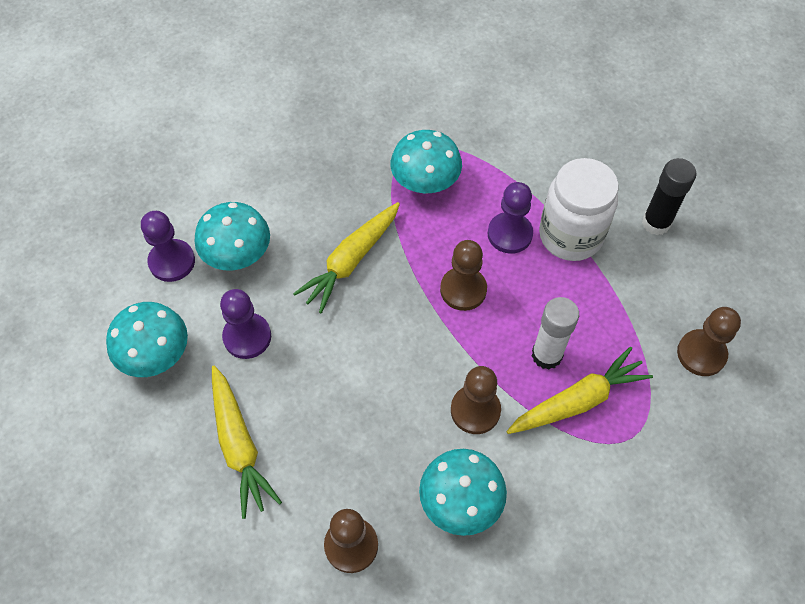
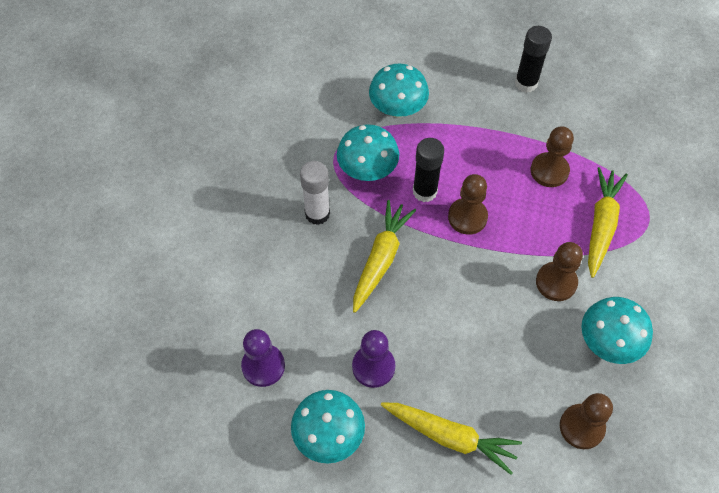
camera: 45 degrees left, 0 degrees up
(238, 255) = (303, 321): turquoise mushroom -> turquoise mushroom (397, 108)
(351, 261) = (380, 259): yellow carrot -> yellow carrot turned 150 degrees counterclockwise
(452, 239) = (424, 191): none -> black glue stick
(509, 234) = (454, 159): purple pawn -> none
(546, 355) = (556, 214): white glue stick -> white glue stick (317, 214)
(570, 236) = (489, 131): white jar -> none
(701, 354) = (631, 140): brown pawn -> brown pawn (549, 171)

